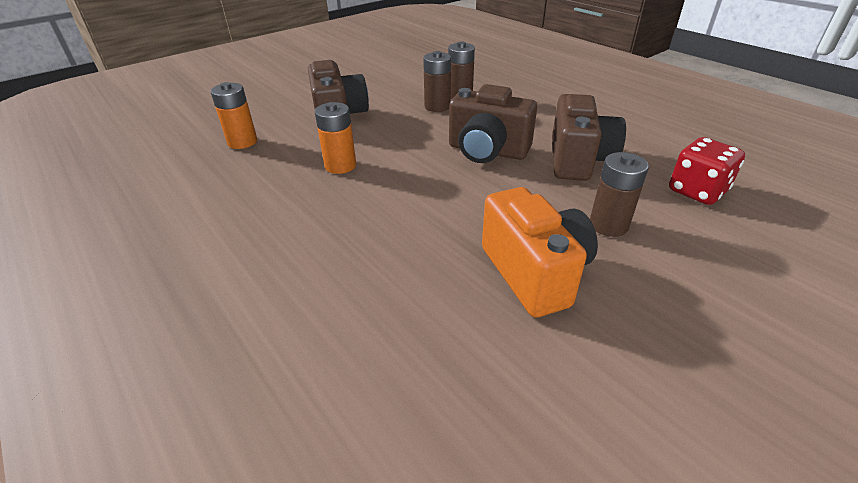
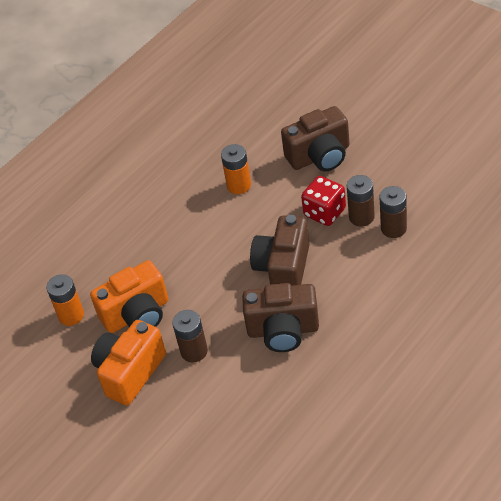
camera: 85 degrees right, 10 degrees up
(242, 142) = (260, 116): orange battery -> orange battery (71, 315)
(651, 291) = (130, 372): none -> orange camera
(697, 191) = (251, 409): red dice -> red dice (324, 212)

